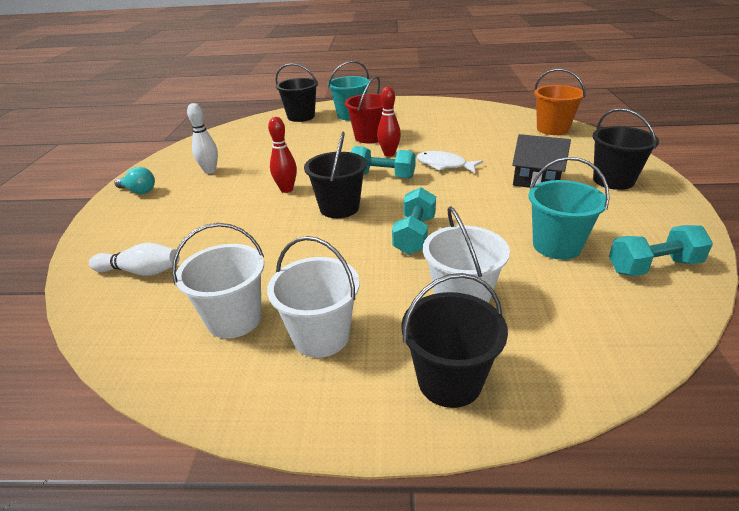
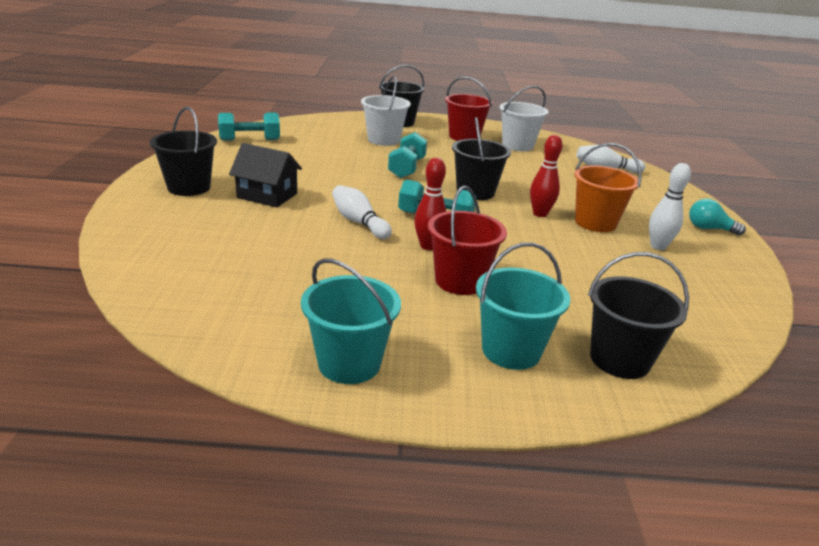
camera: 175 degrees right, 5 degrees down
(321, 336) = (464, 137): white bucket -> red bucket
(444, 165) = (359, 222): white fish -> white bowling pin
(552, 129) = (156, 263): orange bucket -> orange bucket (595, 223)
(556, 245) = (302, 153): turquoise bucket -> turquoise bucket (349, 363)

